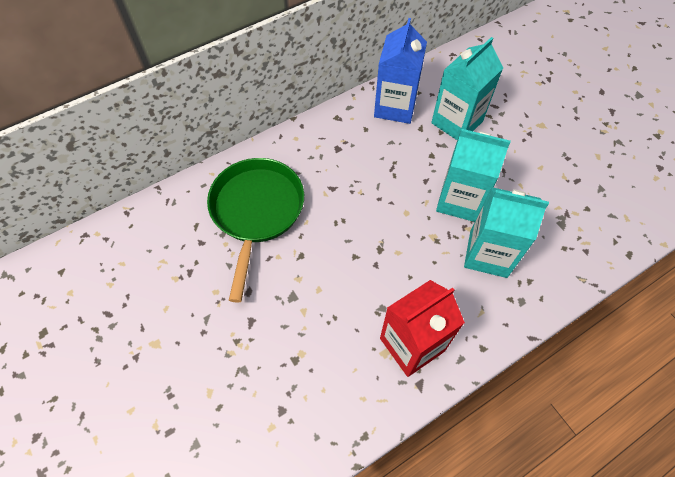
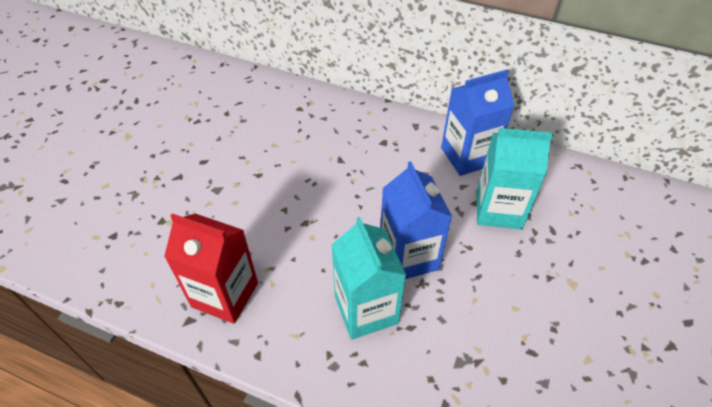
camera: 55 degrees right, 10 degrees down
(256, 212) = (278, 127): green pan -> none
(460, 200) = (408, 256): turquoise carton -> blue carton

